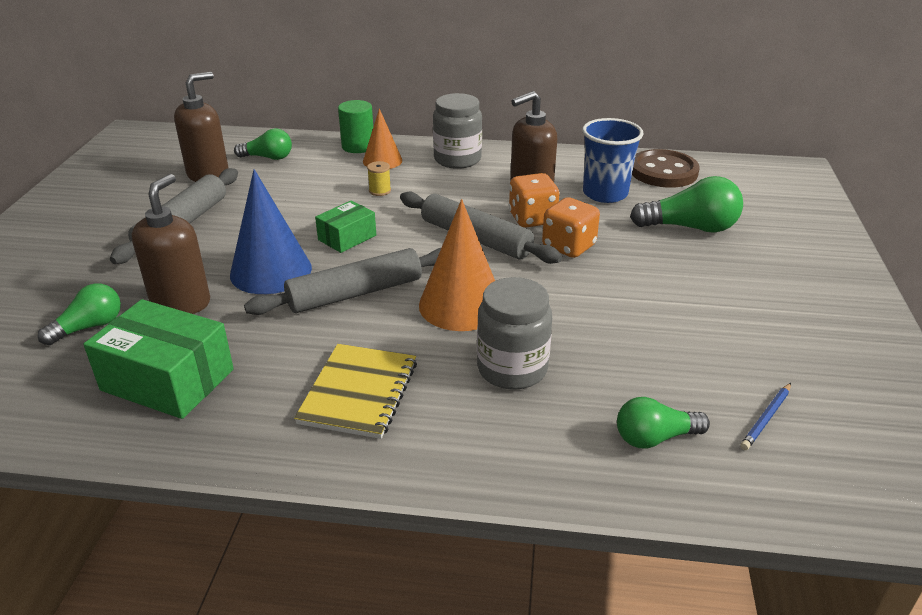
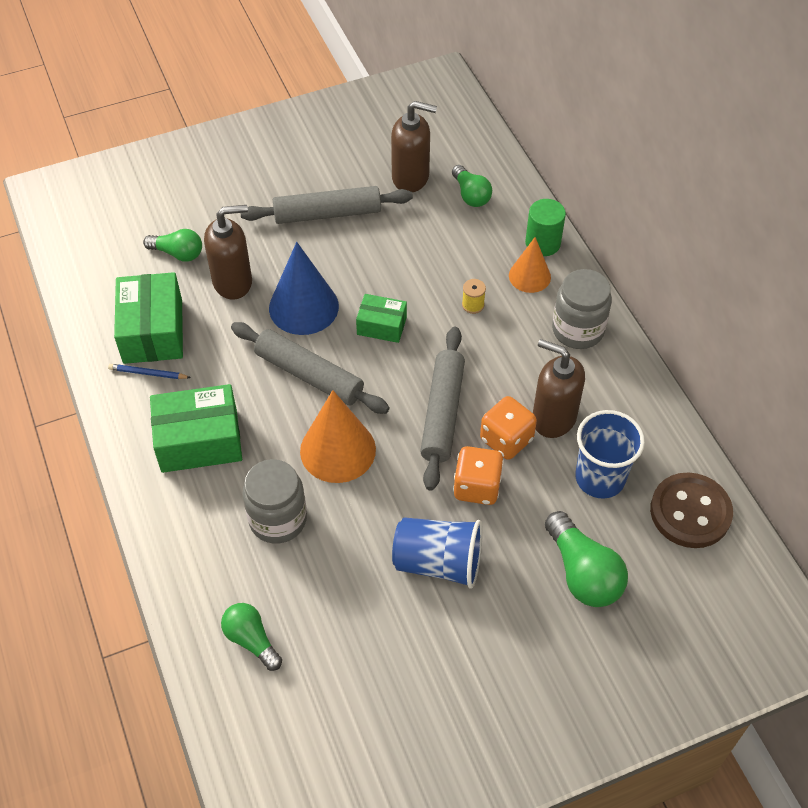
camera: 60 degrees right, 20 degrees up
(359, 392) = (199, 441): yellow notebook -> green box
(634, 290) = (438, 562): none -> blue cup
(766, 418) = (315, 709): blue pencil -> blue pencil (148, 373)

